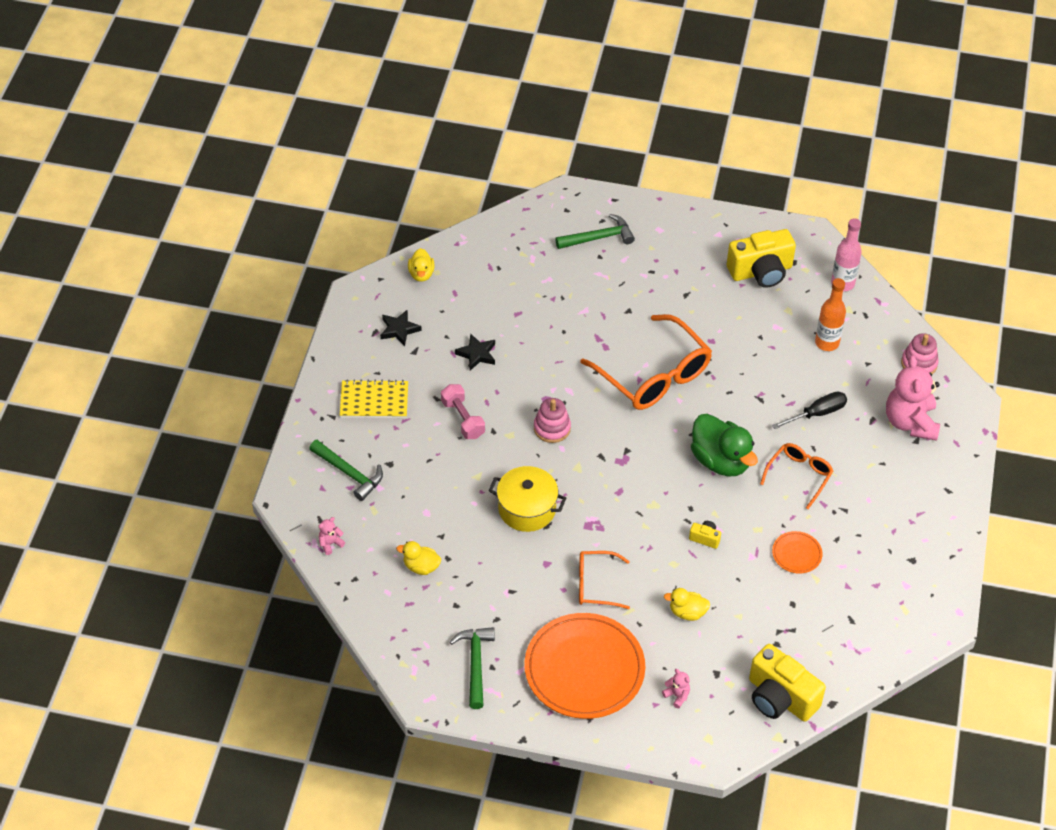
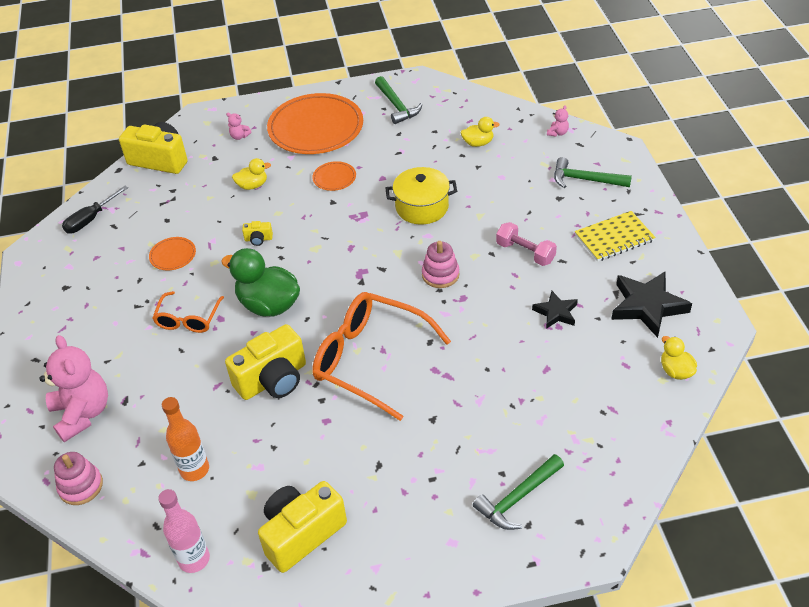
camera: 160 degrees right, 5 degrees down
(399, 330) = (647, 306): black star -> black star, size x1.71
(596, 585) = (334, 178): orange glasses -> orange plate
(741, 390) = (273, 379): none -> yellow camera
(817, 413) = (185, 385): black screwdriver -> black screwdriver (90, 219)

